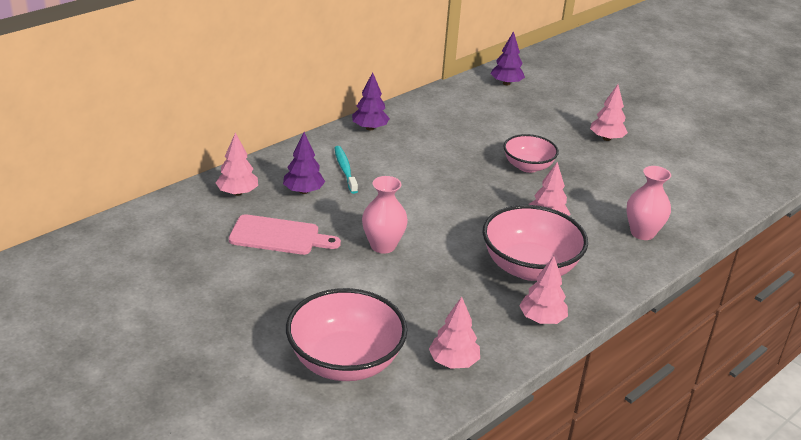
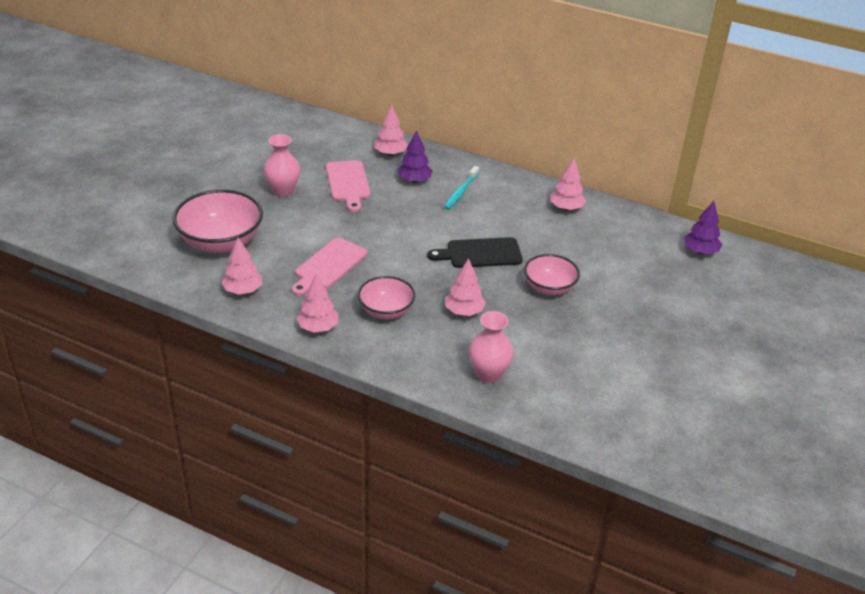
camera: 70 degrees right, 5 degrees up
(345, 169) = (460, 192): turquoise toothbrush -> turquoise toothbrush turned 150 degrees clockwise
(370, 128) = (537, 190): purple tree -> none
(383, 246) = (367, 231): pink vase -> pink vase (283, 191)
(434, 287) = (329, 266): none -> pink cutting board
(458, 187) = (480, 254): none -> black cutting board
(529, 267) = (386, 311): pink bowl -> pink bowl, size x0.61
(606, 138) = (650, 332): pink tree -> pink tree (566, 208)

